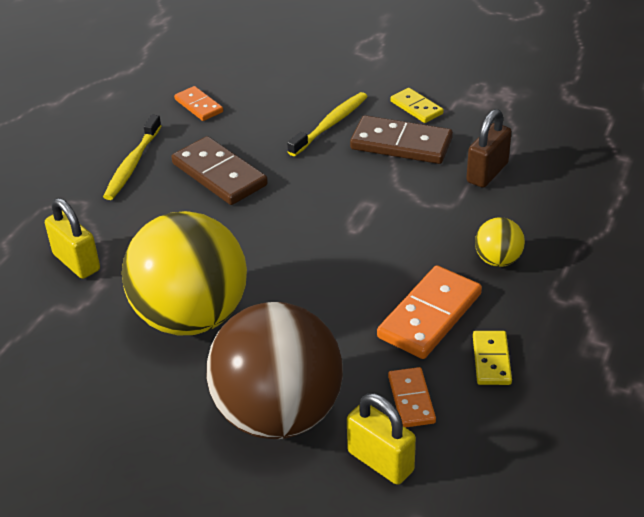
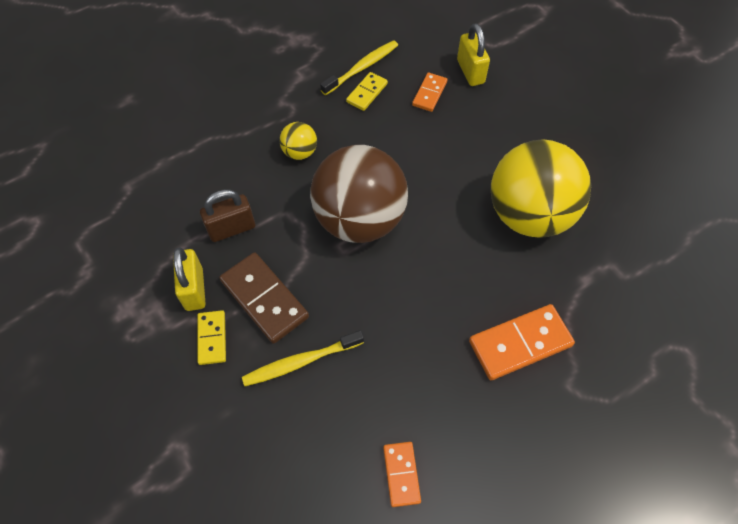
camera: 150 degrees left, 20 degrees up
(76, 262) = (596, 313): yellow padlock -> yellow padlock (194, 289)
(132, 164) = (507, 415): yellow toothbrush -> yellow toothbrush (362, 68)
(219, 174) = (435, 352): brown domino -> none
(278, 414) = (509, 121): brown ball -> brown ball (359, 219)
(429, 315) = (377, 136): orange domino -> orange domino (520, 343)

